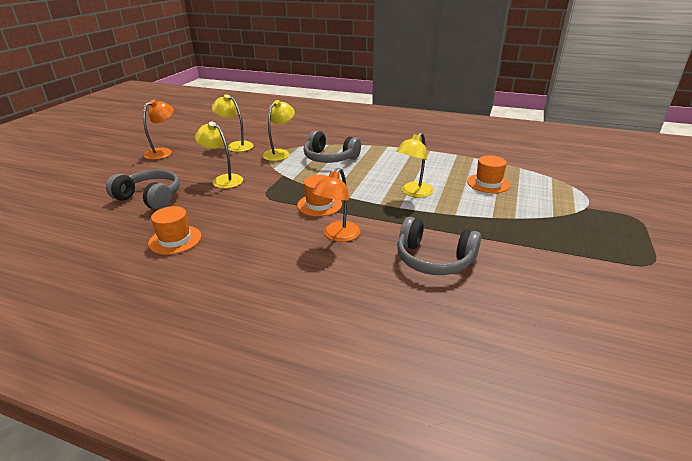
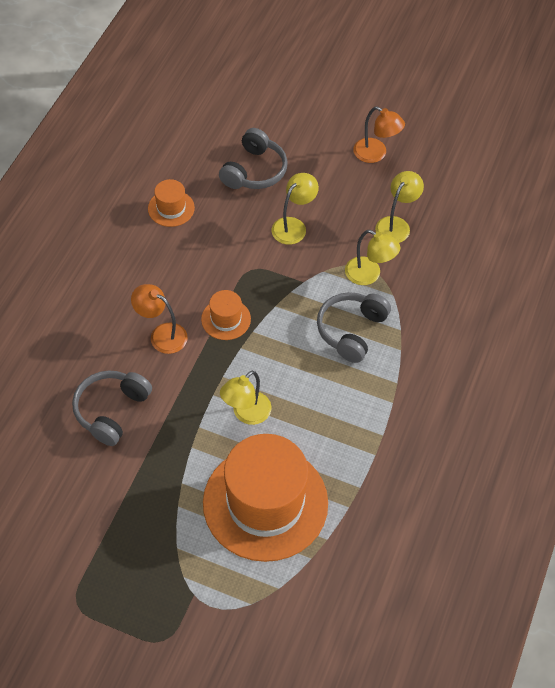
camera: 90 degrees right, 25 degrees up
(413, 193) = (246, 414): yellow lamp -> yellow lamp turned 90 degrees counterclockwise
(488, 183) = (265, 503): orange hat -> orange hat, size x2.30

